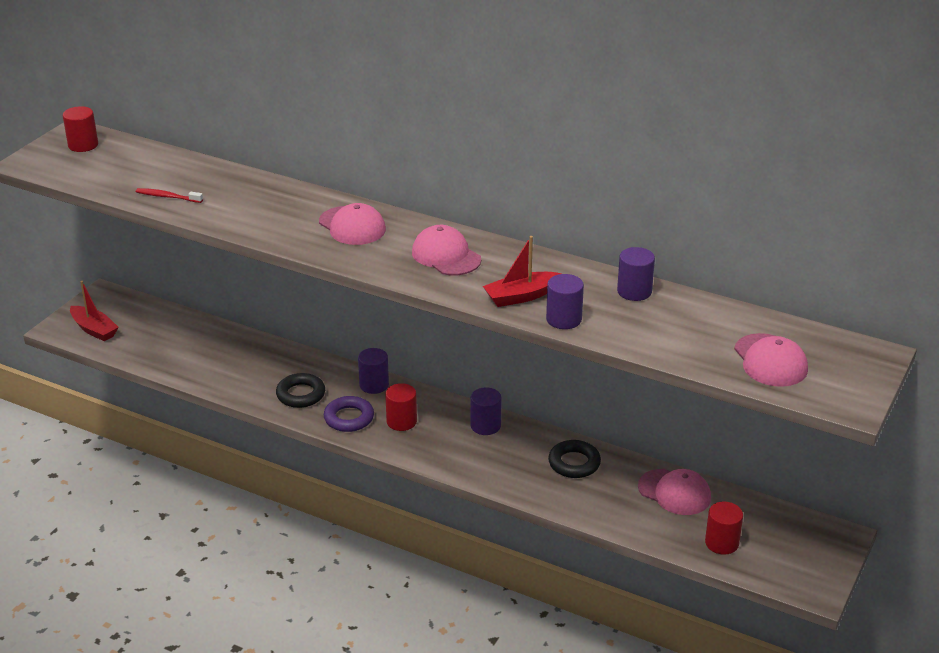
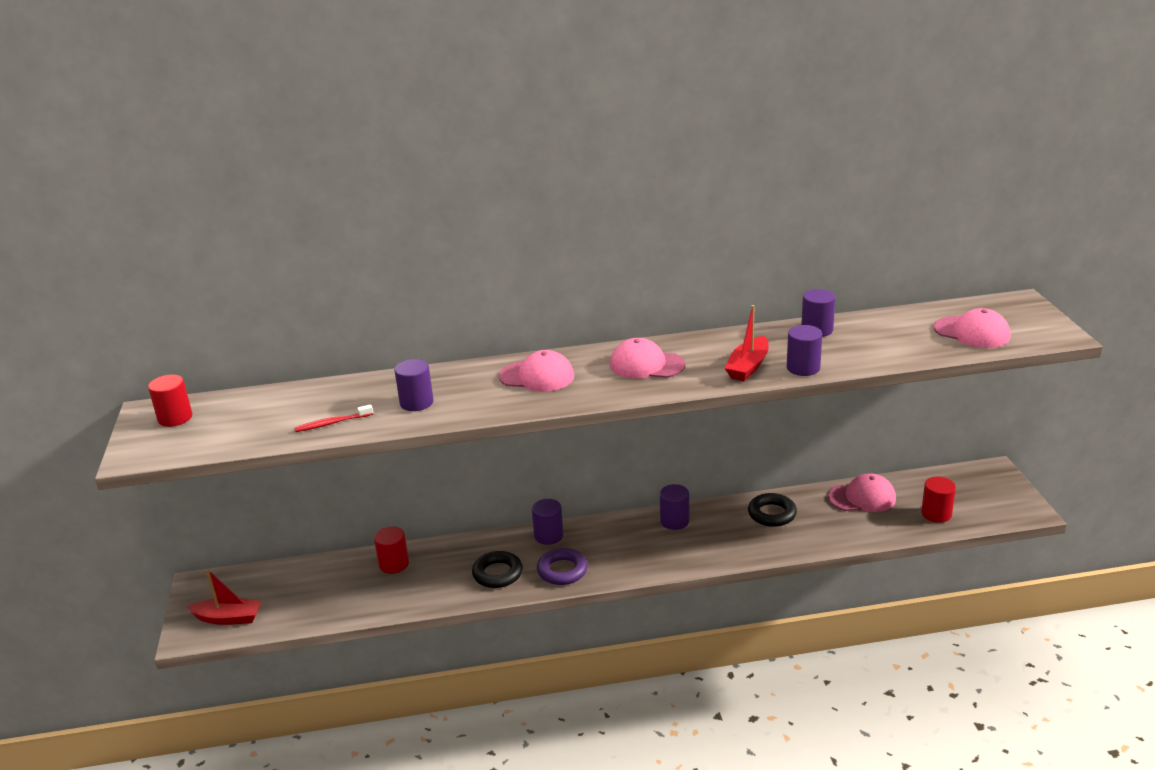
camera: 35 degrees left, 5 degrees down
(241, 207) = (416, 403): none -> purple cylinder
(401, 421) = (607, 551): red cylinder -> red cylinder (394, 564)

